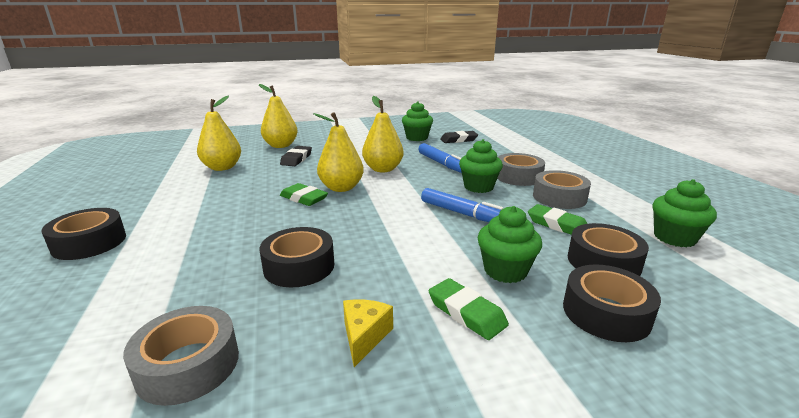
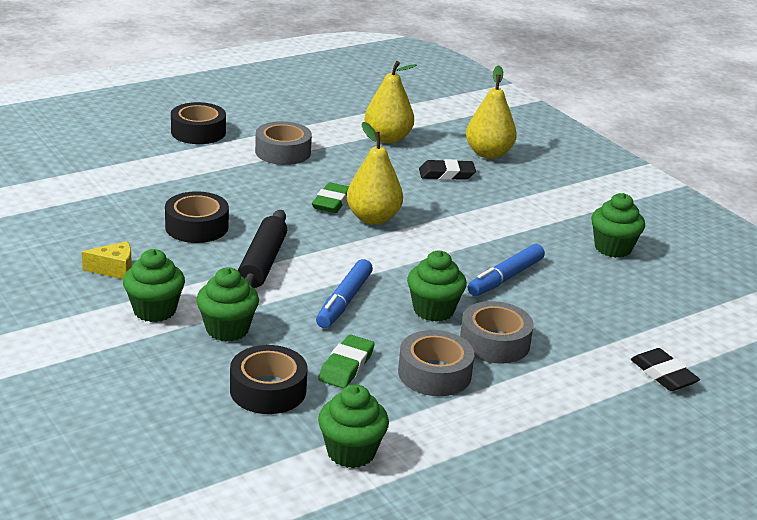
camera: 70 degrees right, 5 degrees up
(188, 365) = (73, 214): grey tape -> grey tape (283, 152)
(383, 169) = (451, 236): yellow pear -> none
(389, 239) = (262, 262): none -> black rolling pin
(458, 140) = (635, 286): black eraser -> black eraser (663, 374)
(466, 313) = (154, 310): green eraser -> green cupcake
(606, 313) = (175, 381): black tape -> none

